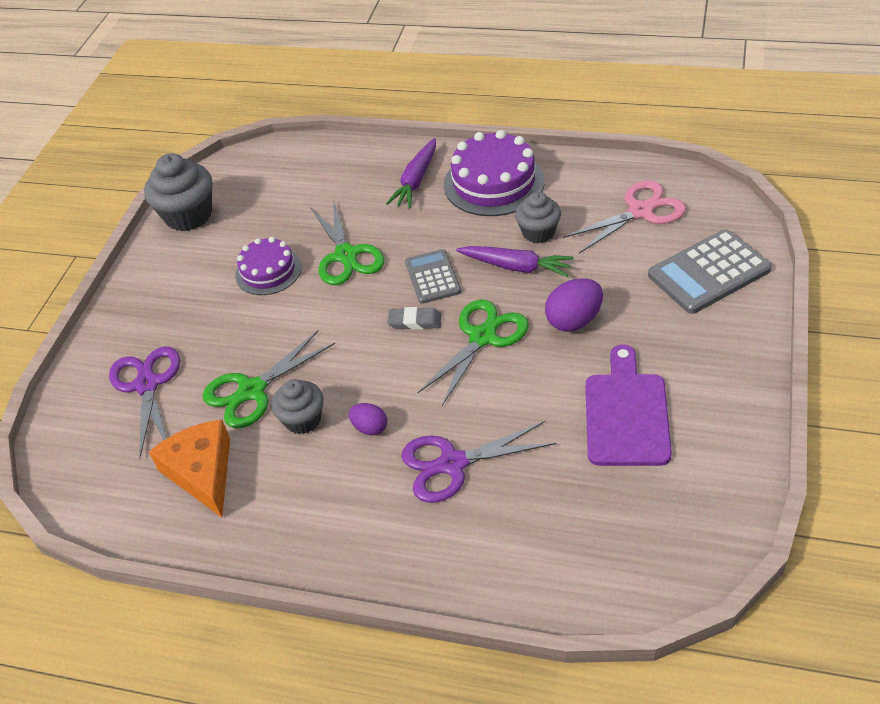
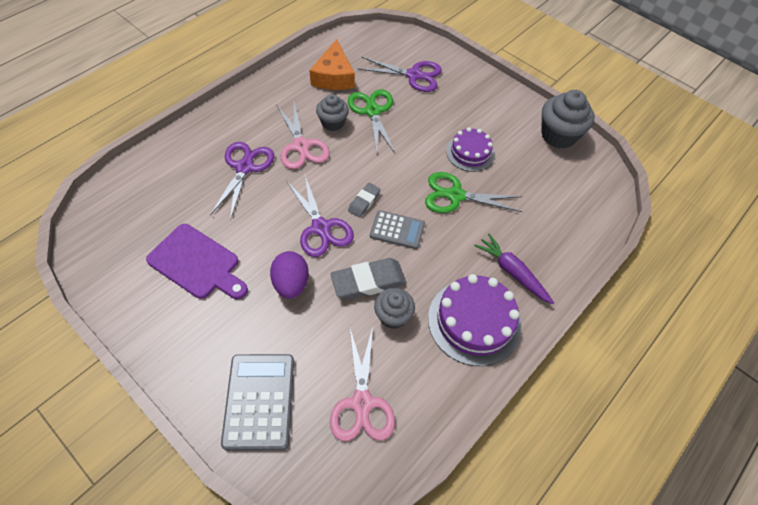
camera: 110 degrees right, 10 degrees up
(202, 472) = (334, 76): orange cheese -> orange cheese turned 90 degrees clockwise
(370, 428) = (301, 146): purple egg -> pink scissors
(482, 337) = (321, 228): green scissors -> purple scissors
(516, 267) = (368, 281): purple carrot -> grey eraser

